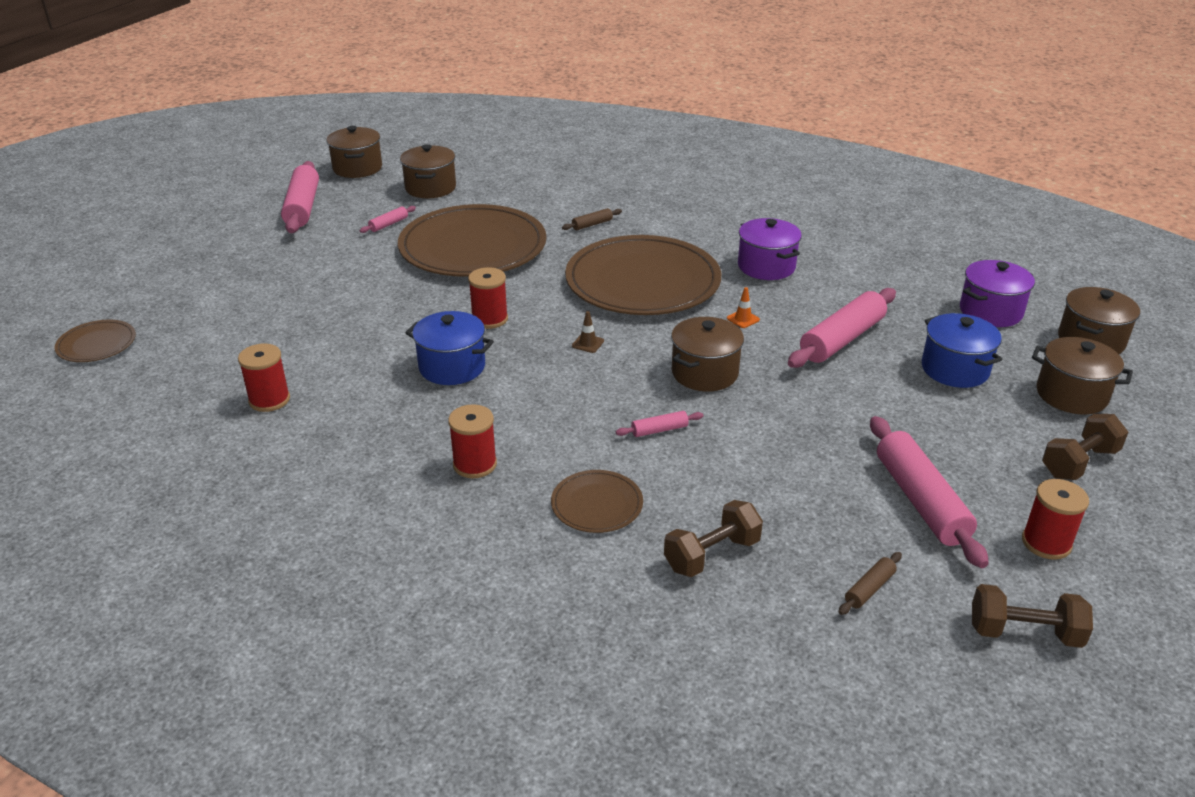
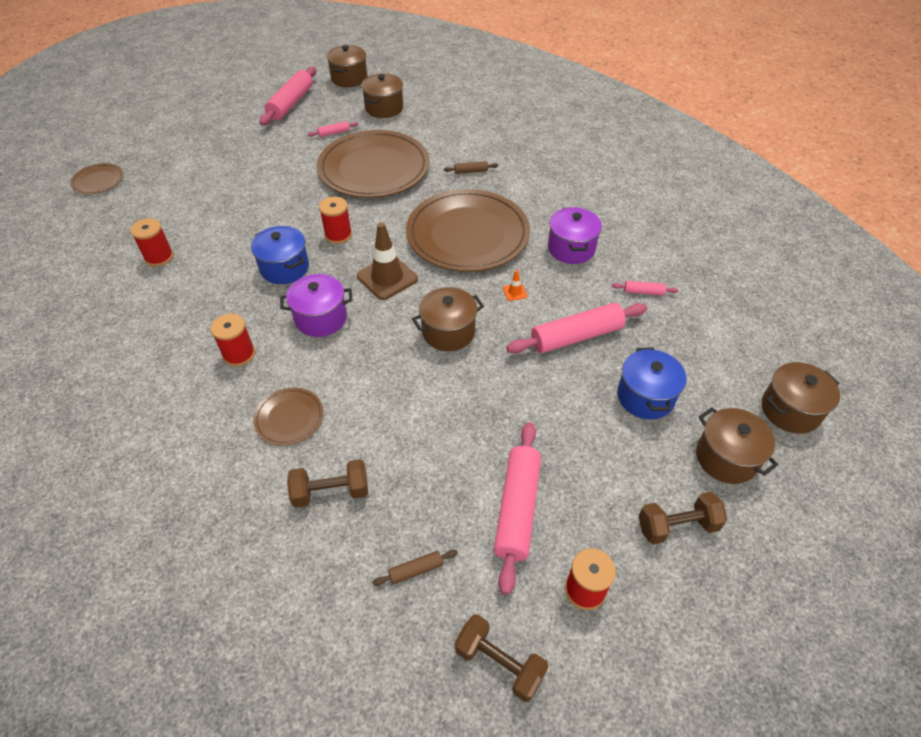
camera: 25 degrees right, 15 degrees up
(588, 343) = (387, 278): brown traffic cone -> brown traffic cone, size x2.36
(659, 430) = (378, 371): pink rolling pin -> pink rolling pin (643, 292)
(990, 312) = (723, 350): purple pot -> purple pot (321, 318)

